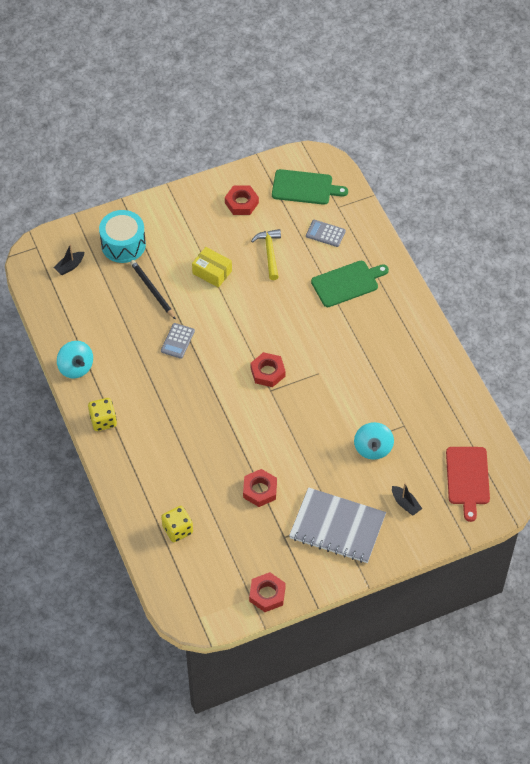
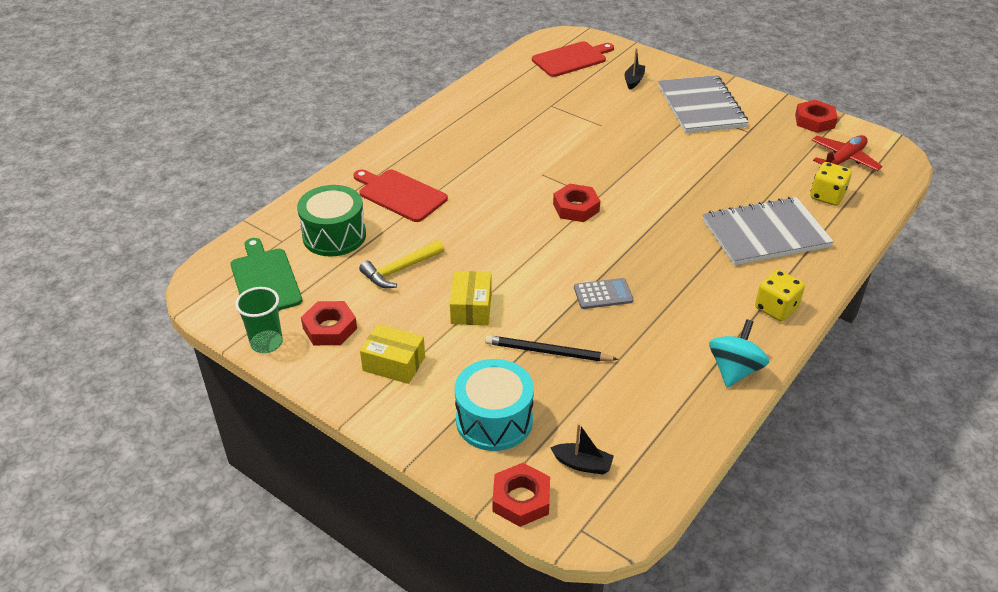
camera: 120 degrees left, 15 degrees down
(152, 290) = (547, 352): black pencil -> black pencil turned 75 degrees clockwise
(168, 463) = (765, 234): none -> grey notebook
(193, 220) = (394, 363): none -> yellow box
(208, 574) = (843, 160): none -> red plane
(249, 172) = (266, 343): none -> green cup
(260, 490) = (719, 162): red nut -> red nut (521, 499)
(325, 233) = (334, 236): grey calculator -> green drum
(347, 283) = (400, 194): green cutting board -> red cutting board
(373, 448) = (596, 114): turquoise spinning top -> none

